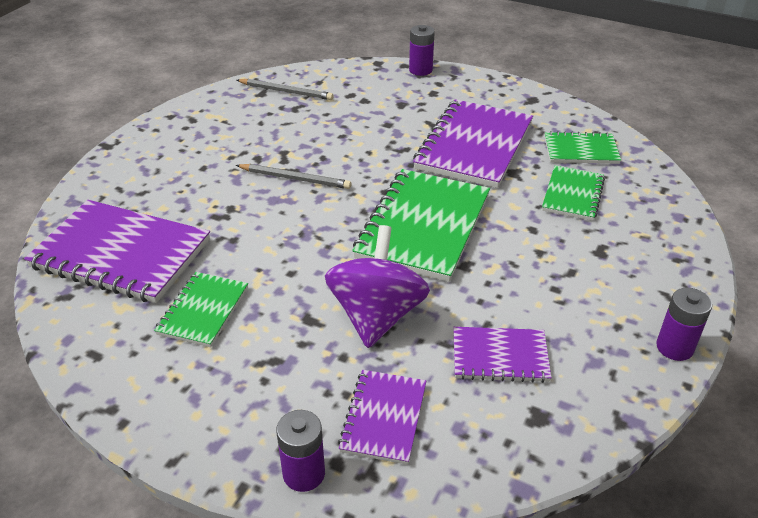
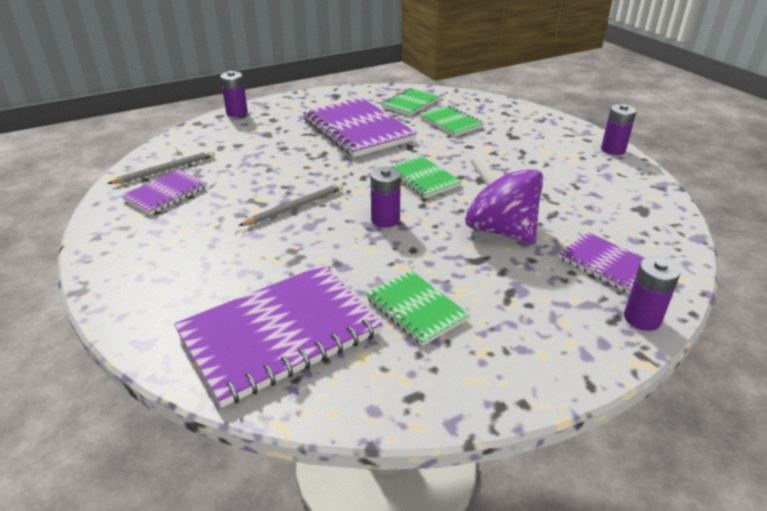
camera: 55 degrees left, 5 degrees down
(324, 236) = (385, 220): none -> purple battery
(423, 227) = (423, 179): green notebook -> green notebook, size x0.55
(500, 356) = (579, 201): purple notebook -> purple notebook (166, 194)

